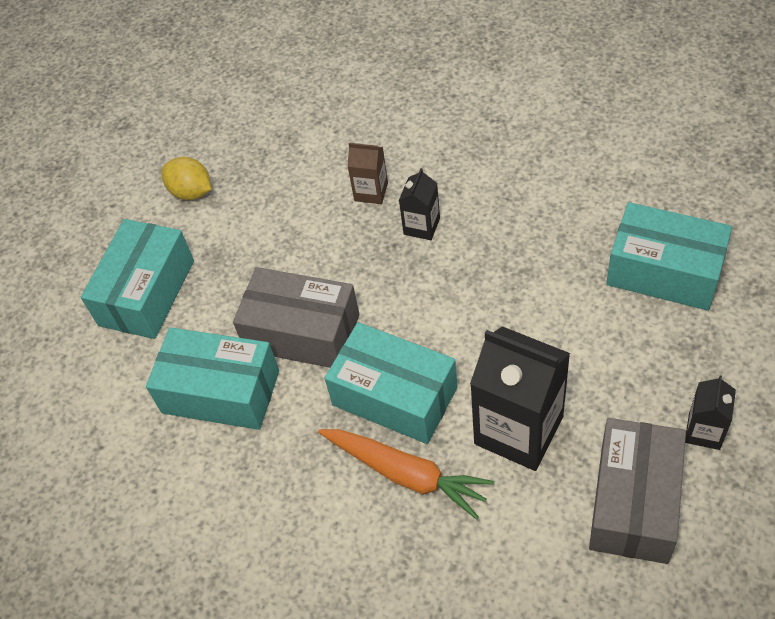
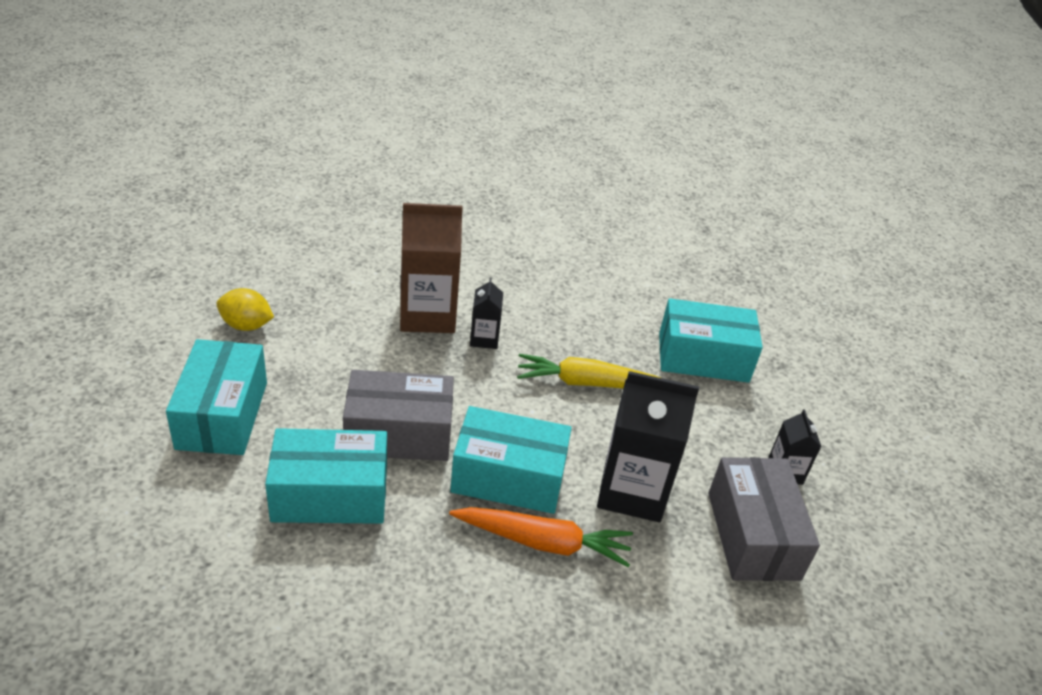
camera: 30 degrees left, 15 degrees down
(371, 192) = (427, 315): brown carton -> brown carton, size x2.00
(516, 292) = (587, 383): none -> yellow carrot

